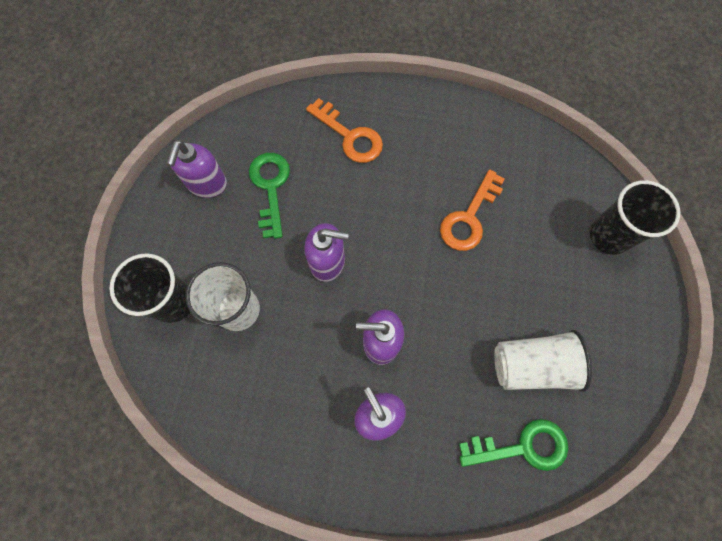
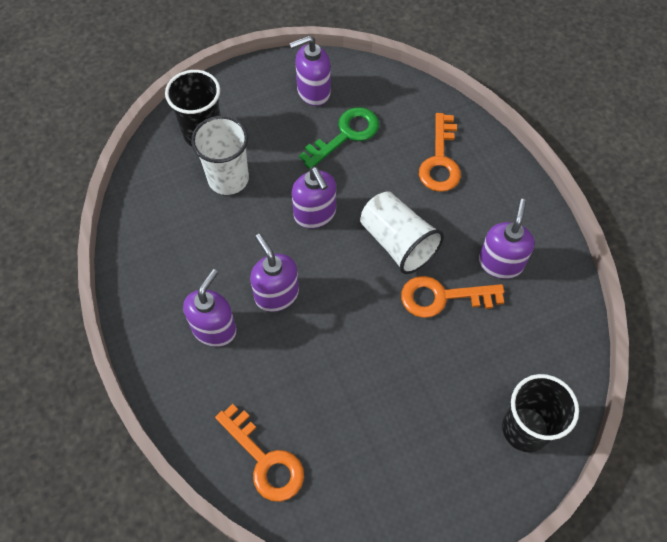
camera: 55 degrees right, 10 degrees down
(468, 158) = (500, 263): none -> purple soap dispenser
(522, 446) = (265, 460): green key -> orange key
(531, 365) = (344, 427): white cup -> white cup (398, 242)

